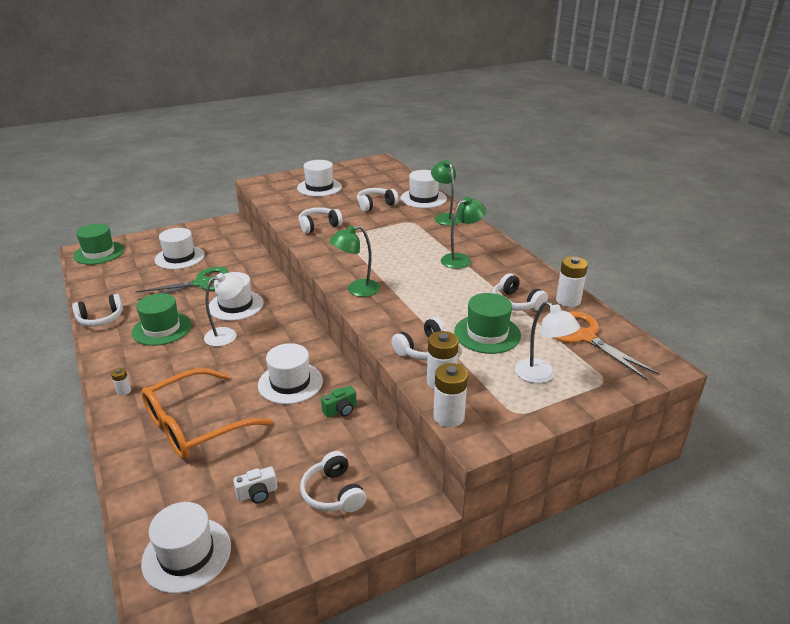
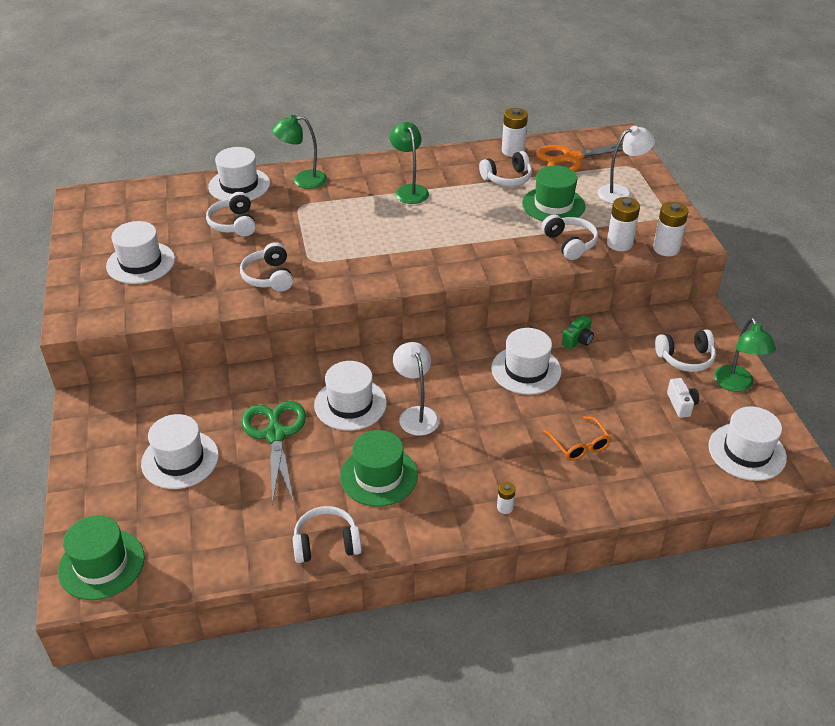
camera: 75 degrees left, 10 degrees up
(101, 319) = (326, 543): white headphones -> white headphones turned 90 degrees counterclockwise
(195, 425) = (579, 445): orange glasses -> orange glasses, size x0.47
(340, 410) = (578, 340): green camera -> green camera turned 60 degrees clockwise
(356, 290) = (445, 268): green lamp -> green lamp (736, 385)

